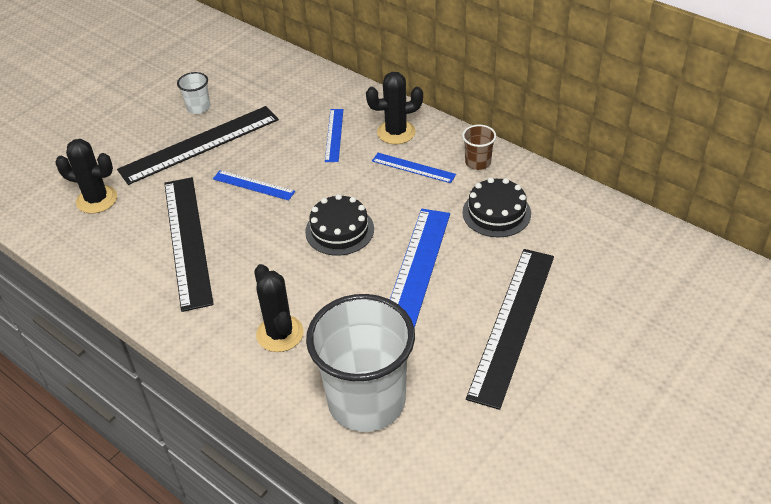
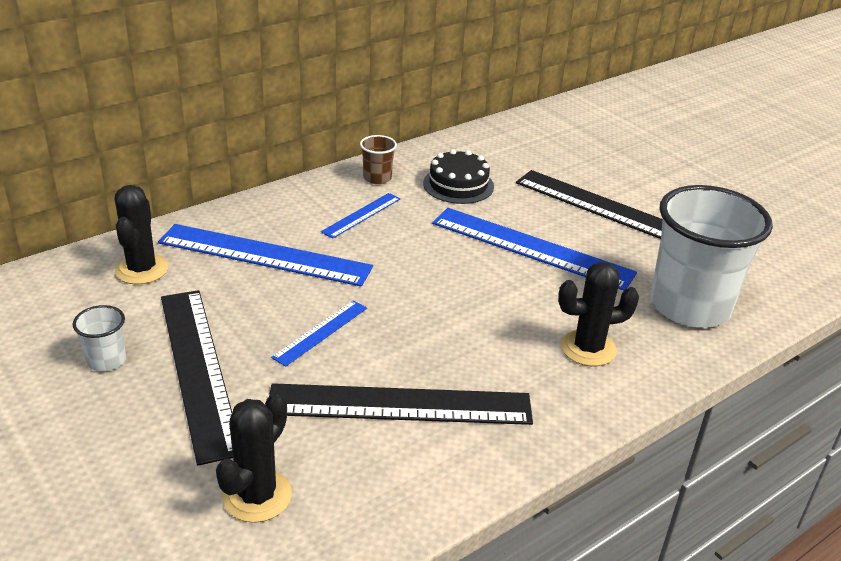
camera: 80 degrees left, 10 degrees down
(334, 135) = (264, 255): blue ruler -> blue ruler, size x2.01
(339, 230) = (439, 280): black cake -> none
(396, 132) = (292, 214): black cactus -> black cactus (141, 269)

